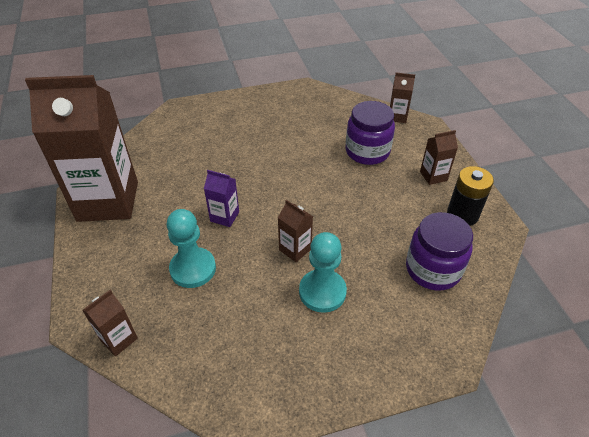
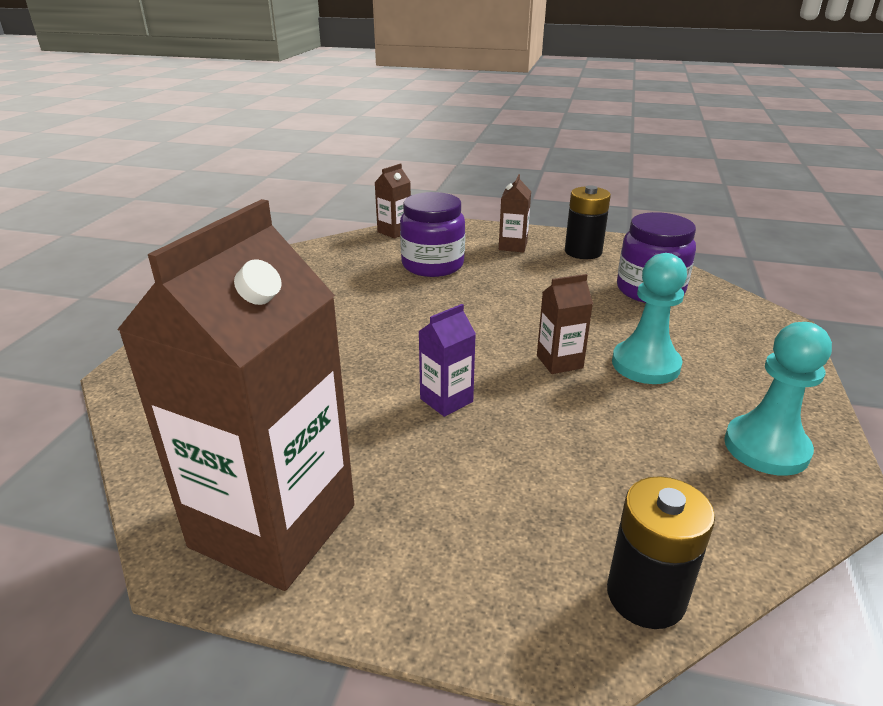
camera: 60 degrees left, 15 degrees down
(119, 339) = (645, 595): brown carton -> black battery
(193, 269) = (534, 462): turquoise pawn -> turquoise pawn (766, 448)

